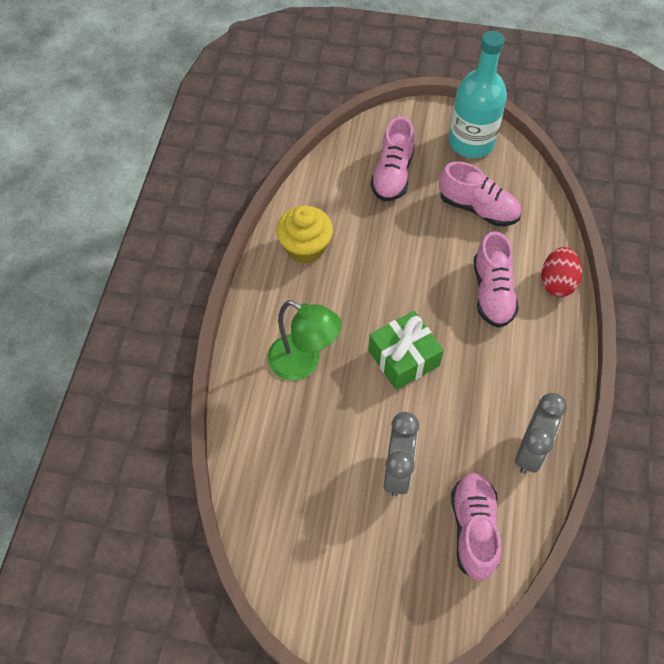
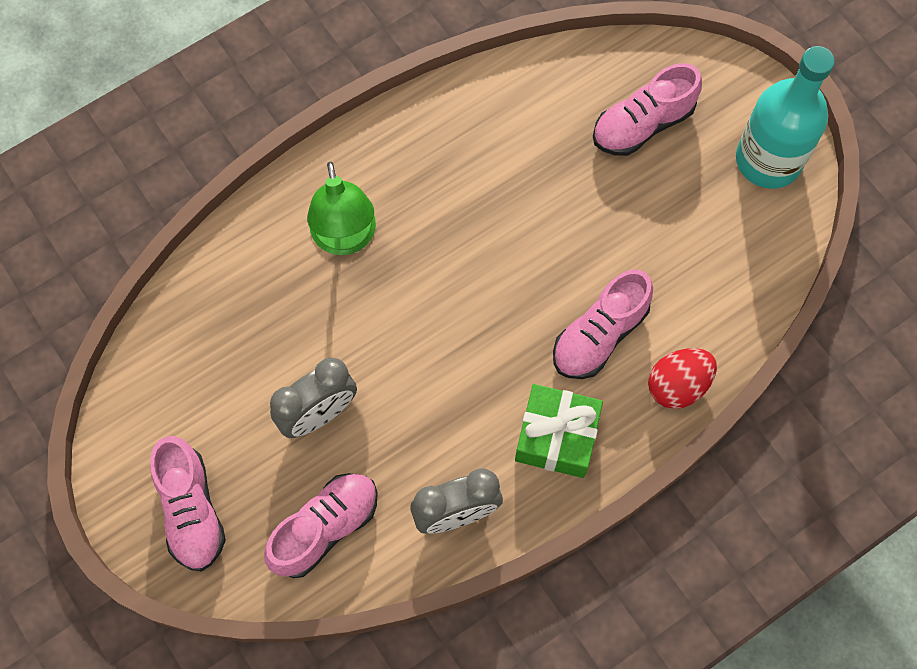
camera: 45 degrees right, 10 degrees up
(305, 247) = (470, 127): yellow cupcake -> none
(403, 358) = (440, 318): green gift -> green gift (556, 437)
(478, 208) = (688, 237): pink shoe -> pink shoe (191, 510)

